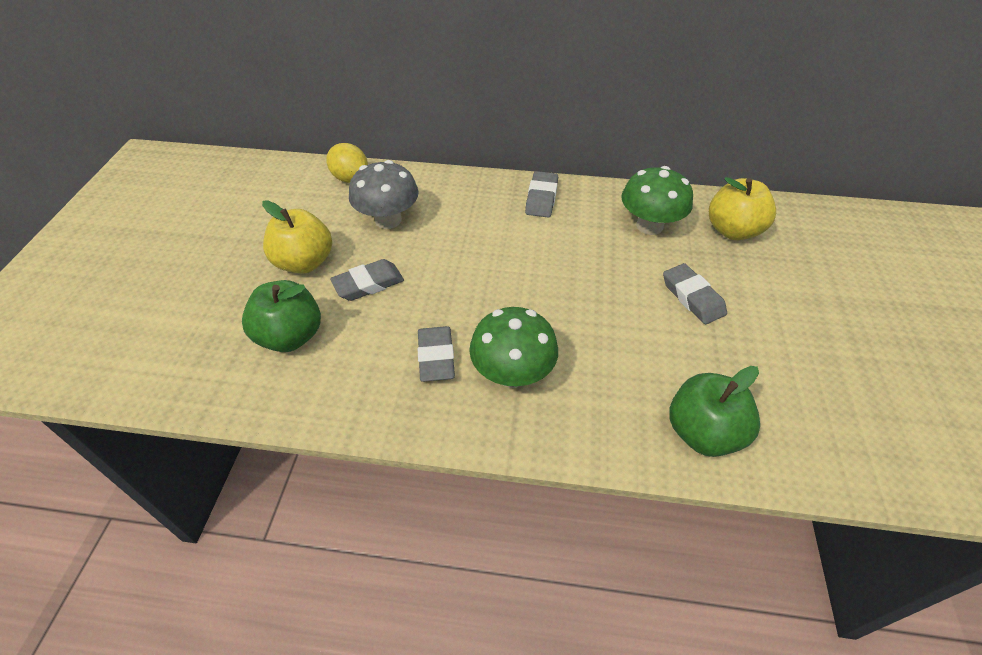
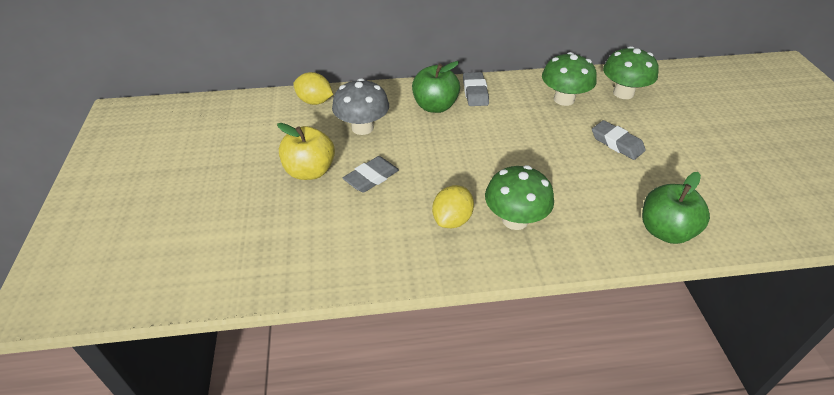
camera: 15 degrees left, 5 degrees down
(290, 336) = (328, 228): green apple -> green apple (435, 106)
(436, 357) = (452, 220): grey eraser -> yellow lemon
(733, 230) = (623, 93): yellow apple -> green mushroom

